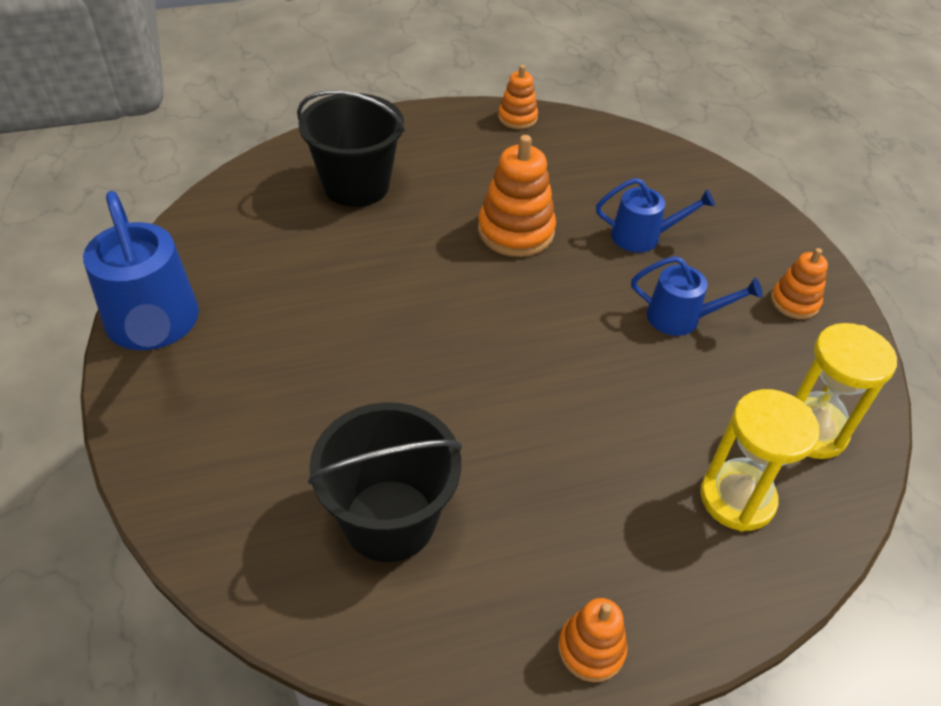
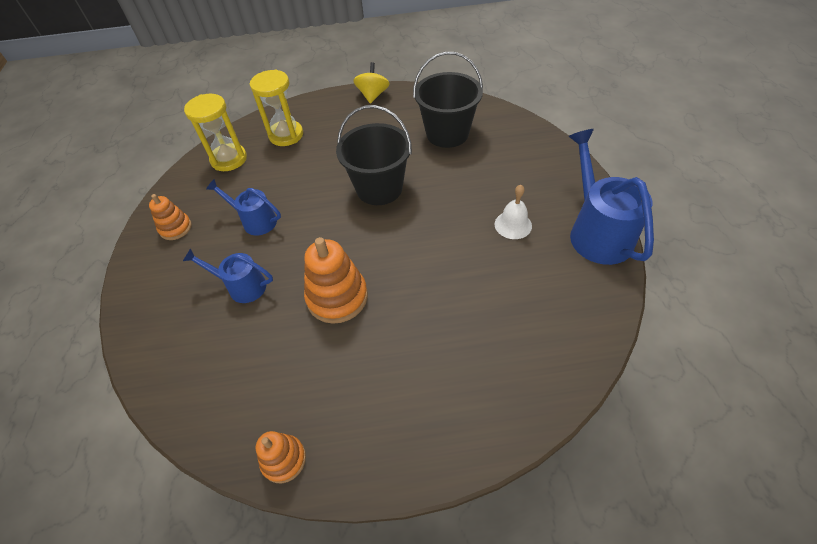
camera: 165 degrees left, 5 degrees up
(280, 331) = (513, 225): none -> white bell
(356, 185) = (465, 359): black bucket -> black bucket (379, 188)
(591, 649) = (373, 95): orange stacking toy -> yellow spinning top

